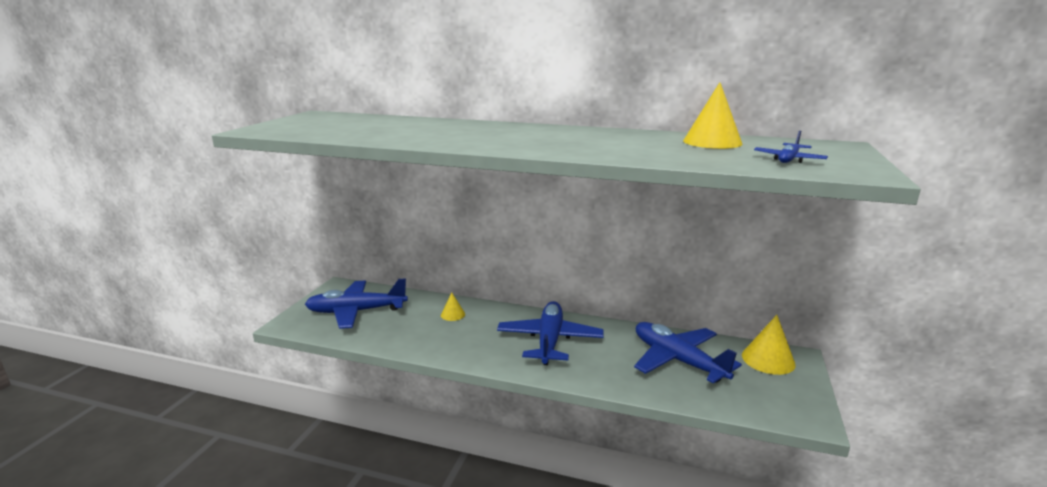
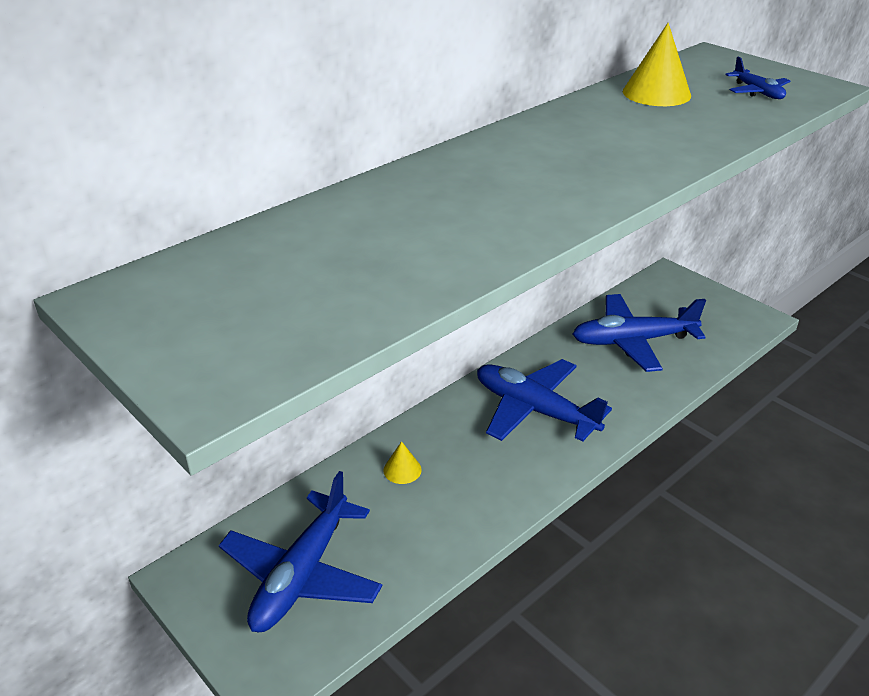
camera: 60 degrees left, 15 degrees up
(768, 359) = (663, 291): yellow cone -> none

